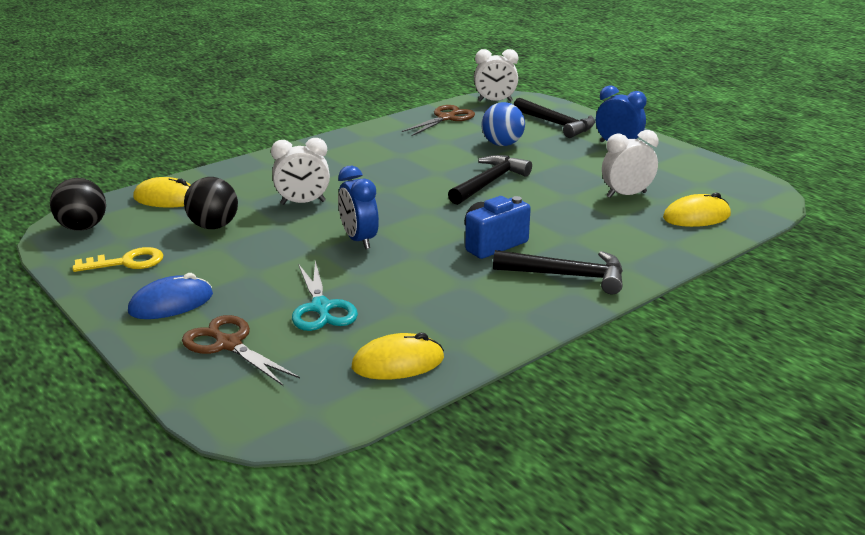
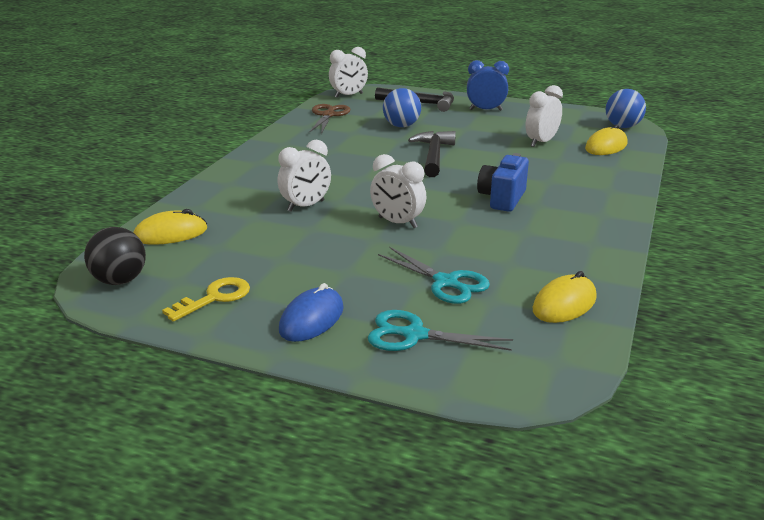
camera: 30 degrees left, 0 degrees up
(214, 226) = (253, 245): black ball -> none
(229, 344) = (414, 335): brown scissors -> turquoise scissors
(359, 240) = (397, 223): blue clock -> white clock
(567, 276) = (585, 207): black hammer -> none
(754, 199) = (622, 126): none -> blue ball

